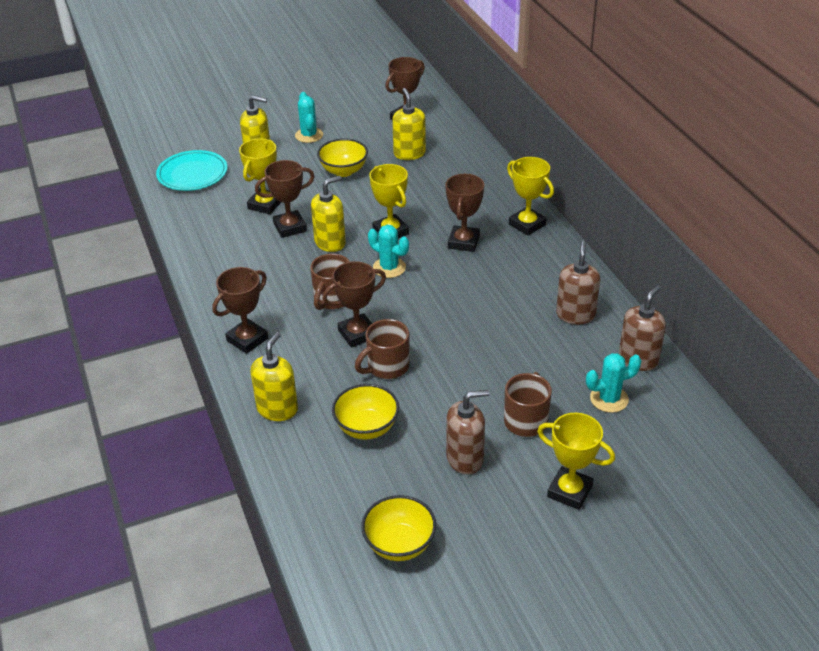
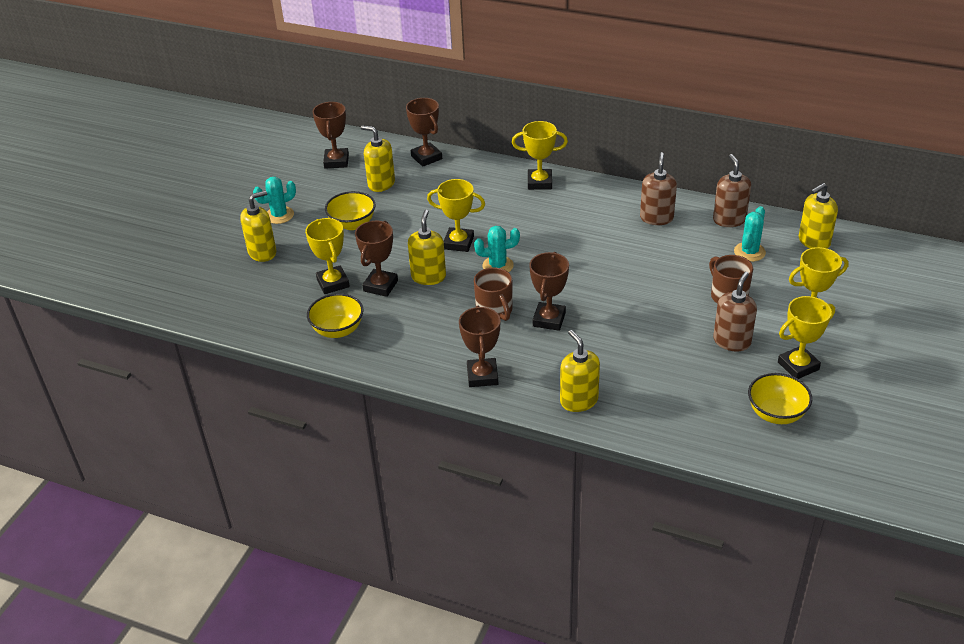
camera: 45 degrees left, 0 degrees up
(192, 174) = (231, 299): turquoise plate -> none
(309, 135) = (279, 215): turquoise cactus -> turquoise cactus turned 60 degrees counterclockwise
(366, 427) = (650, 368): yellow bowl -> yellow bowl (338, 330)
(387, 367) = (601, 325): brown mug -> none
(463, 242) = (518, 218): brown trophy -> brown trophy (426, 157)
(485, 523) = (798, 366): none -> yellow trophy
(575, 315) = (656, 218): brown soap dispenser -> brown soap dispenser turned 45 degrees clockwise
(687, 433) = (813, 241): none -> yellow soap dispenser

